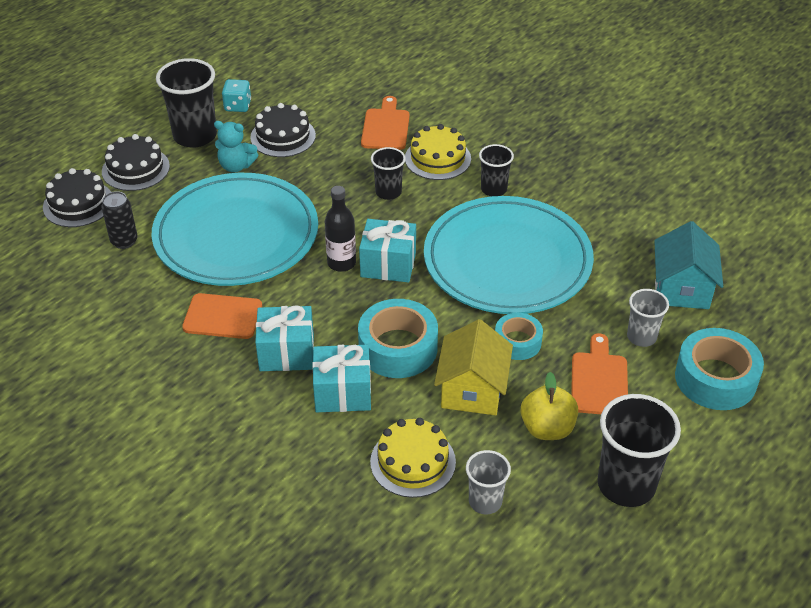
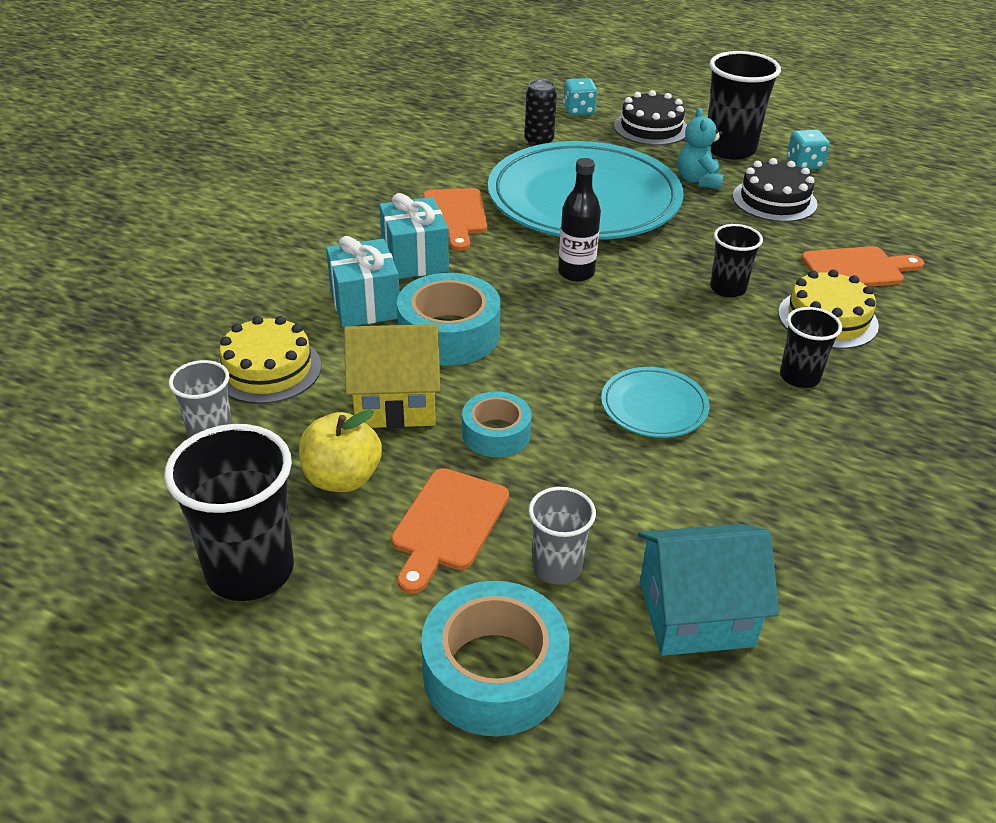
camera: 75 degrees right, 5 degrees down
(78, 204) = (579, 110): black cake -> turquoise dice
(388, 265) = (591, 307): turquoise gift -> none
(507, 261) = (654, 406): turquoise plate -> turquoise plate, size x0.43
(599, 380) = (447, 524): orange cutting board -> orange cutting board turned 120 degrees clockwise

